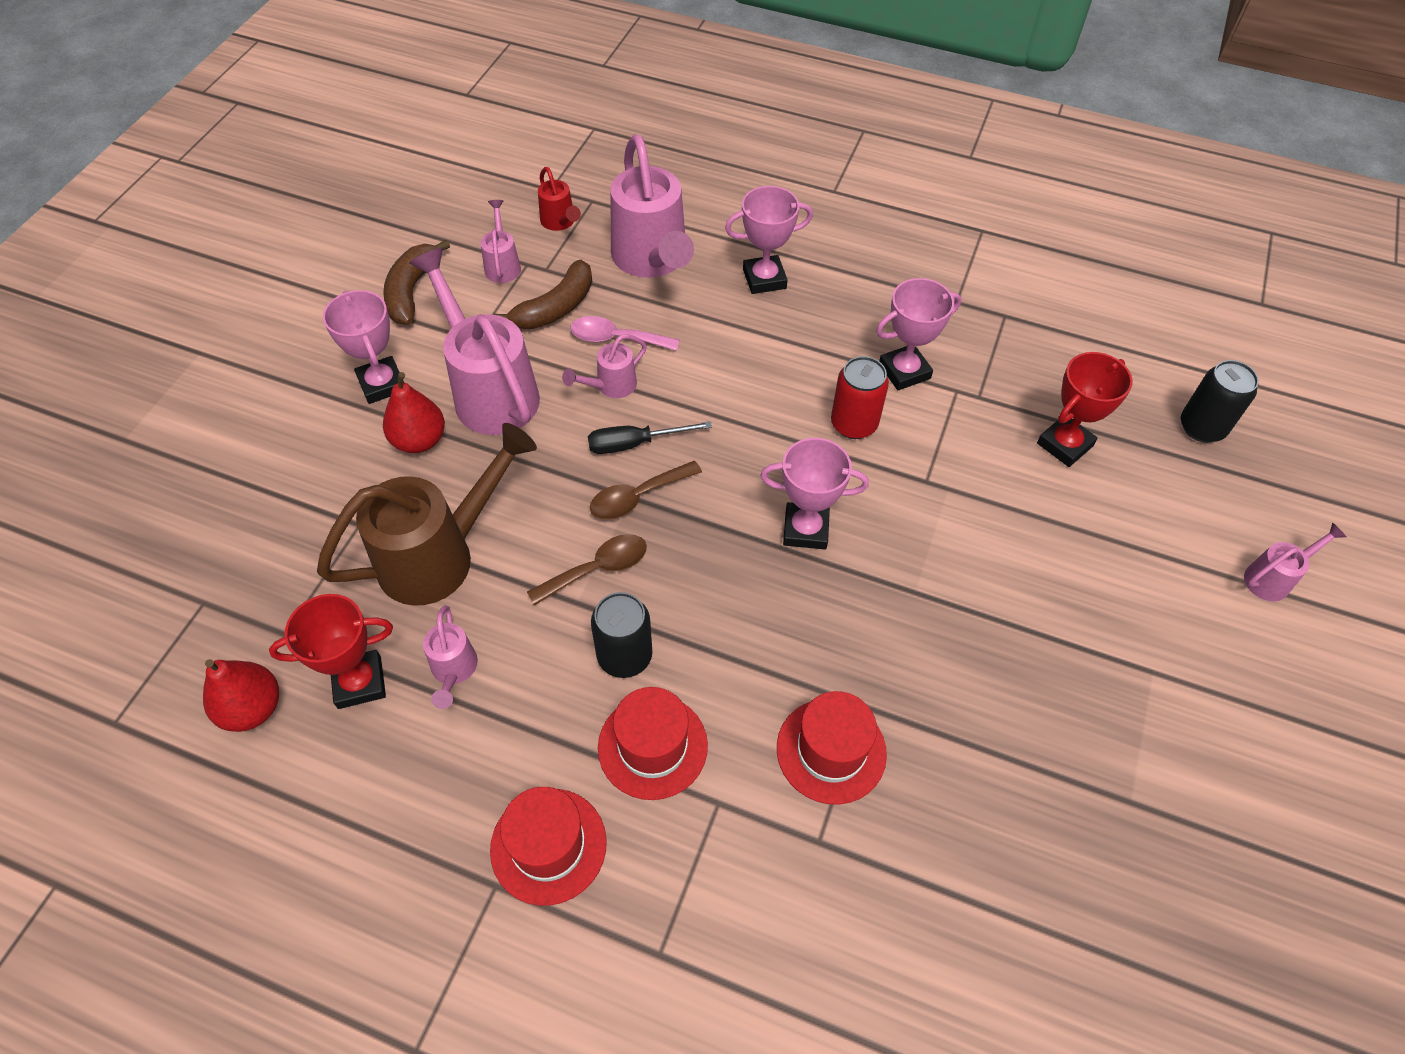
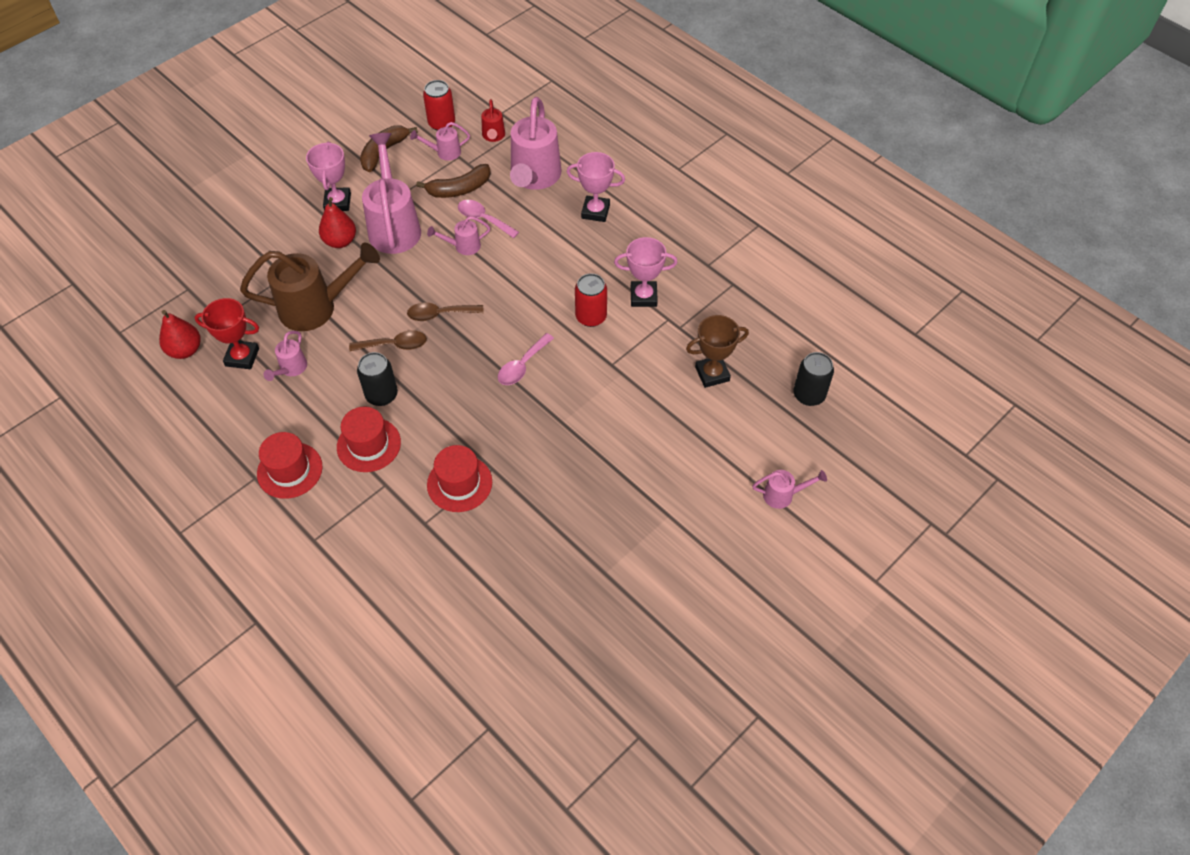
camera: 25 degrees right, 0 degrees up
(475, 227) = (442, 123): none -> red can
(502, 264) = (444, 152): pink watering can -> pink watering can turned 120 degrees counterclockwise
(634, 444) = (456, 284): black screwdriver -> none
(805, 529) = (522, 366): pink trophy -> pink spoon
(1064, 444) = (712, 374): red trophy -> brown trophy

